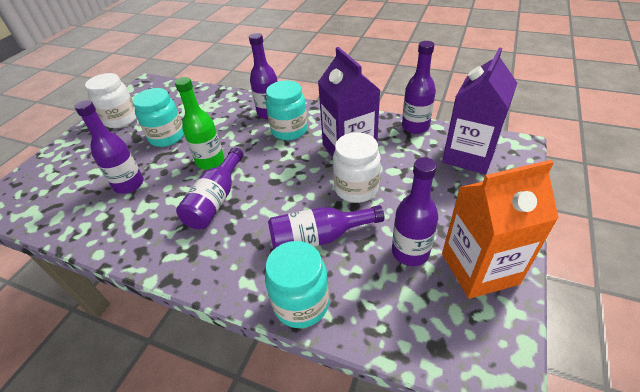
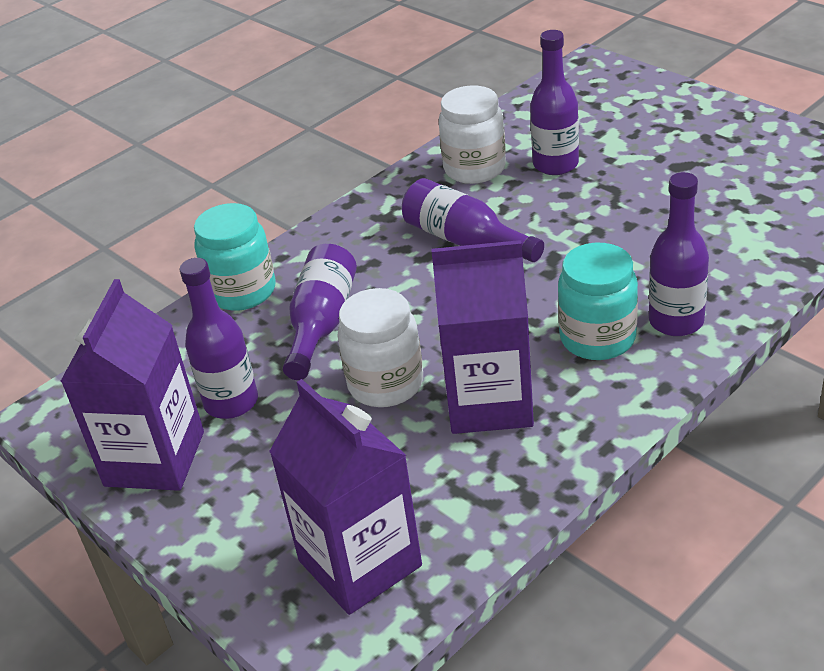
camera: 115 degrees right, 5 degrees down
(121, 119) = (752, 148): white jar -> white jar (474, 168)
(167, 137) = (664, 197): turquoise jar -> none
(210, 161) = (561, 239): green bottle -> none
(415, 127) = (500, 522): purple bottle -> none
(479, 268) = (154, 459): orange carton -> purple carton

